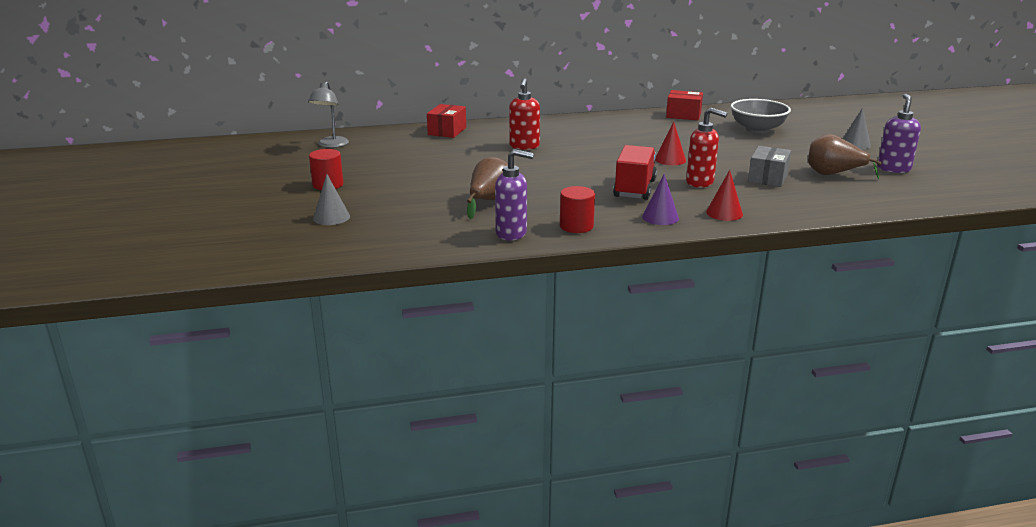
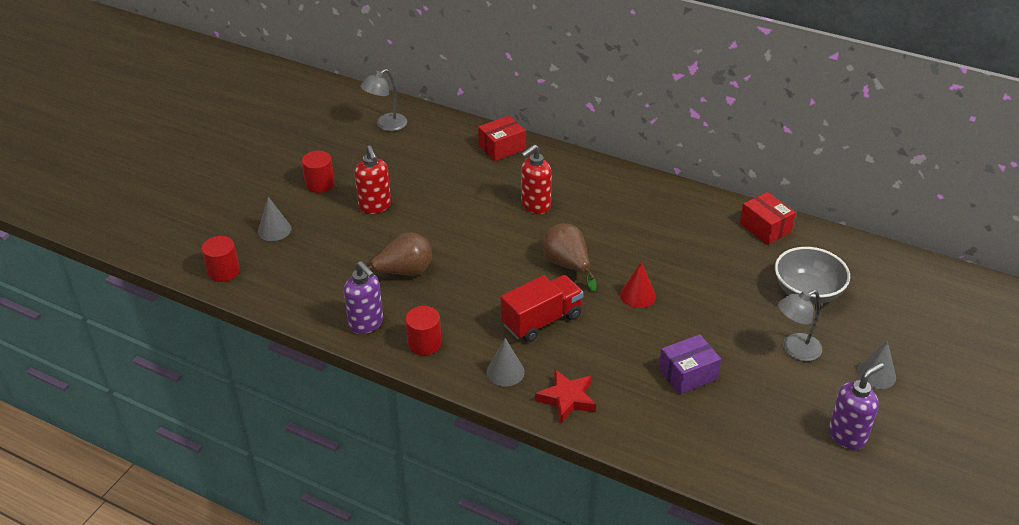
camera: 40 degrees right, 15 degrees up
(325, 252) = (223, 271): none -> red cylinder
(660, 217) = (505, 372): purple cone -> grey cone
(700, 182) = (612, 345): red soap dispenser -> red soap dispenser (375, 206)
(724, 213) = (567, 399): red cone -> red star
(767, 178) = (688, 374): grey box -> purple box
(799, 150) = (795, 350): none -> grey lamp
(833, 174) = (764, 407): brown pear -> brown pear (567, 265)

